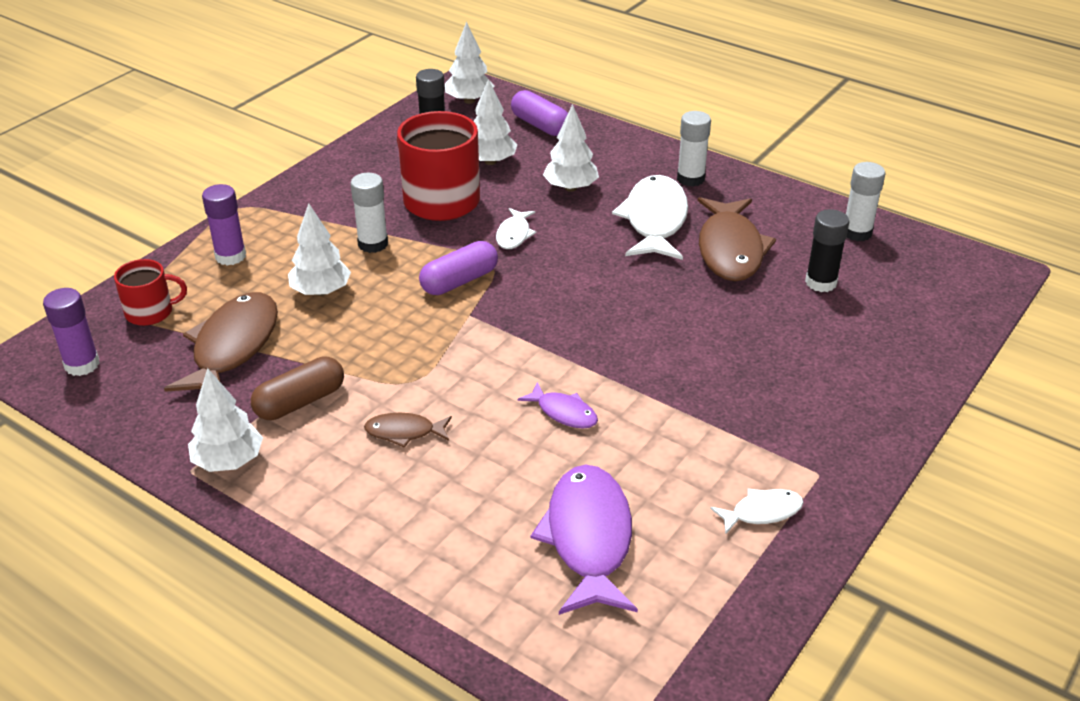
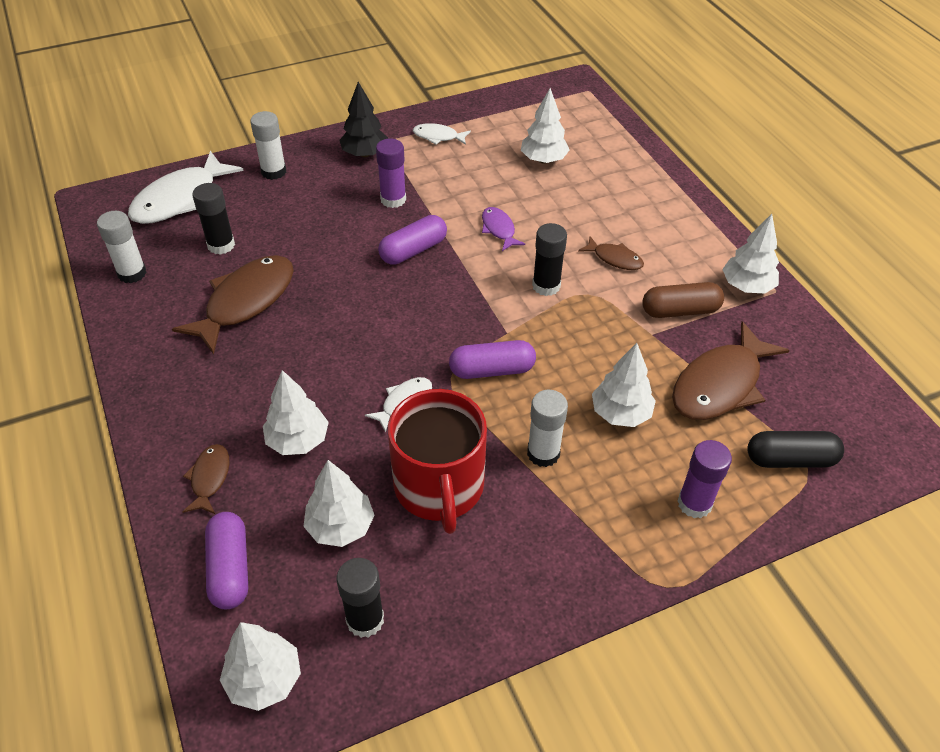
camera: 150 degrees left, 10 degrees up
(82, 365) = (859, 422): purple glue stick -> purple glue stick (393, 199)
(150, 312) = (790, 459): red mug -> black capsule
(462, 371) = (546, 286): none -> black glue stick
(588, 539) = (543, 160): purple fish -> white tree
(606, 152) = (209, 478): none -> brown fish
(633, 352) = (413, 250): none -> purple capsule
(655, 220) = (268, 360): white fish -> white fish (180, 199)
(690, 179) = (178, 396): white glue stick -> white glue stick (273, 172)
(819, 443) = (365, 154): none -> black tree

